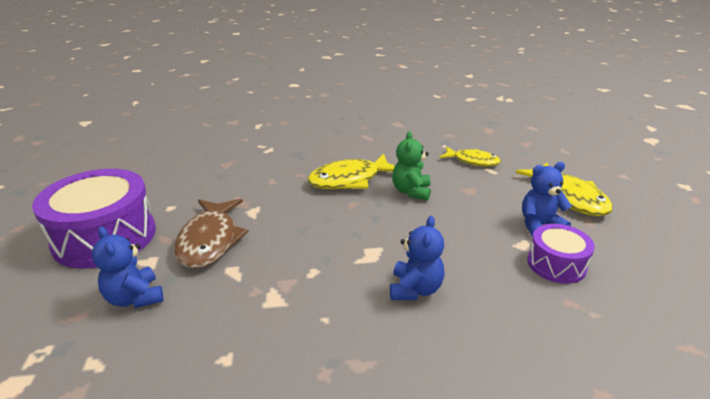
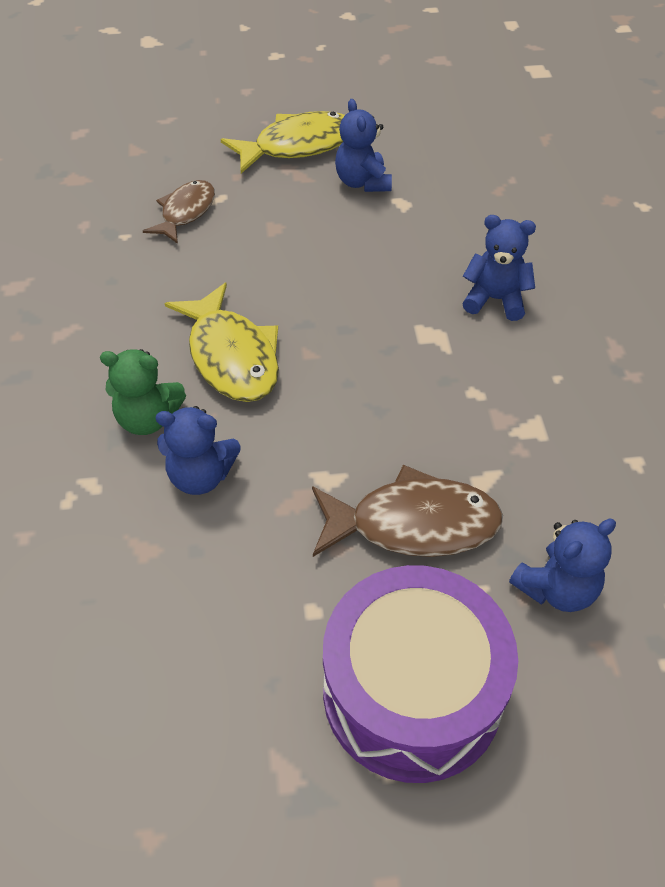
camera: 90 degrees left, 20 degrees up
(265, 175) = (200, 476): none -> blue teddy bear
(411, 191) = (275, 286): green teddy bear -> green teddy bear (148, 419)
(472, 161) = (185, 212): yellow fish -> brown fish
(556, 264) = (437, 186): purple drum -> none

